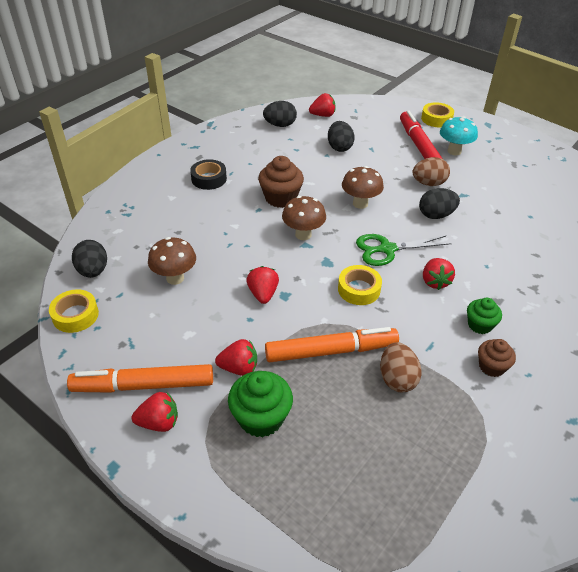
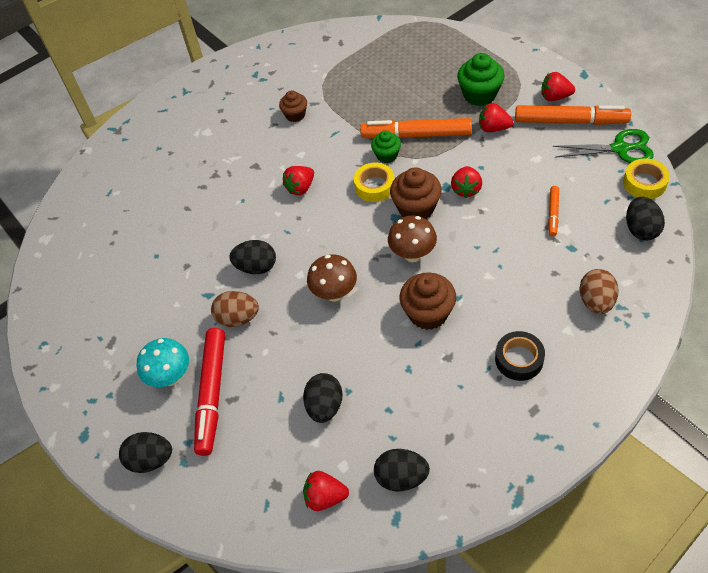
camera: 160 degrees left, 10 degrees up
(175, 278) = (553, 213): brown mushroom -> orange marker
(310, 272) = (416, 208): none -> brown cupcake
(387, 249) = (330, 227): green scissors -> green scissors (620, 148)
(397, 379) = (371, 112): brown egg -> brown egg (596, 301)
(435, 282) = (300, 188): red strawberry -> red strawberry turned 150 degrees counterclockwise
(436, 119) = (151, 459): yellow tape -> black egg
(480, 325) = (284, 146): green cupcake -> green cupcake (387, 155)

